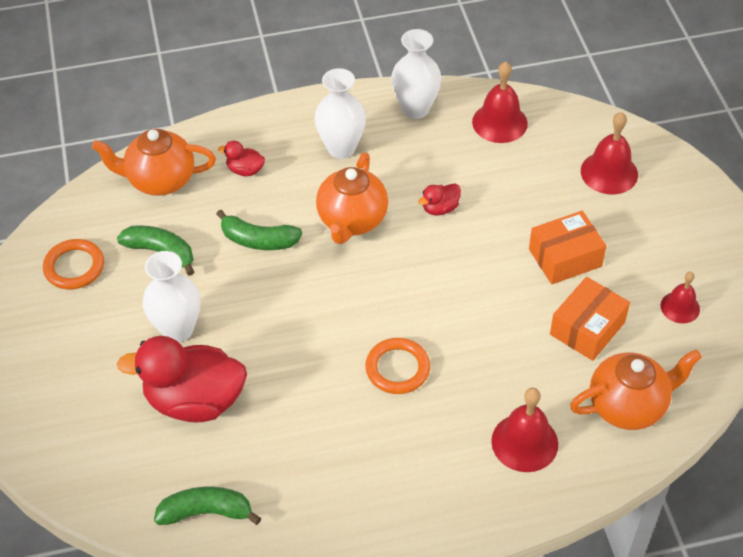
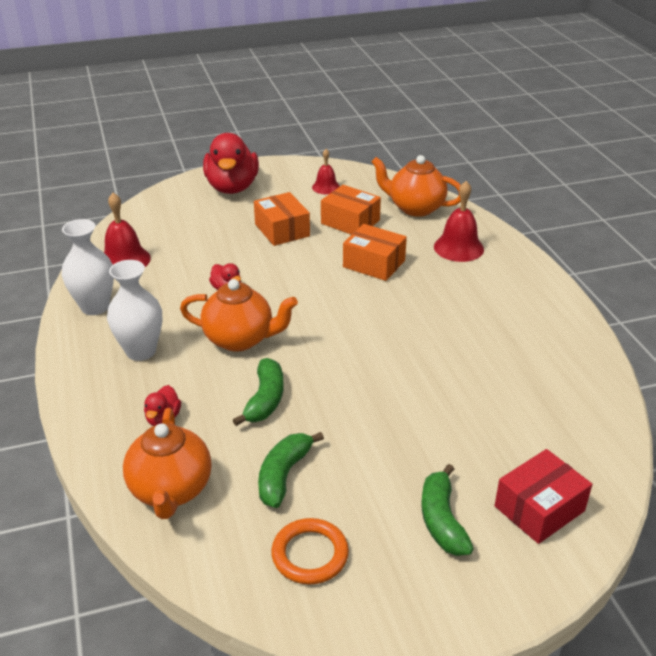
camera: 95 degrees left, 15 degrees down
(80, 435) = (539, 508): none -> red box
(178, 329) = (388, 448): white vase -> none
(195, 401) = (472, 425): red duck -> red duck (232, 187)
(206, 512) = (586, 405): green banana -> green banana (442, 520)
(397, 368) = (406, 306): orange ring -> none
(488, 345) = (374, 264): none -> orange box
(609, 172) = (192, 210): red bell -> none
(628, 406) = (415, 208): orange teapot -> orange teapot turned 45 degrees counterclockwise

